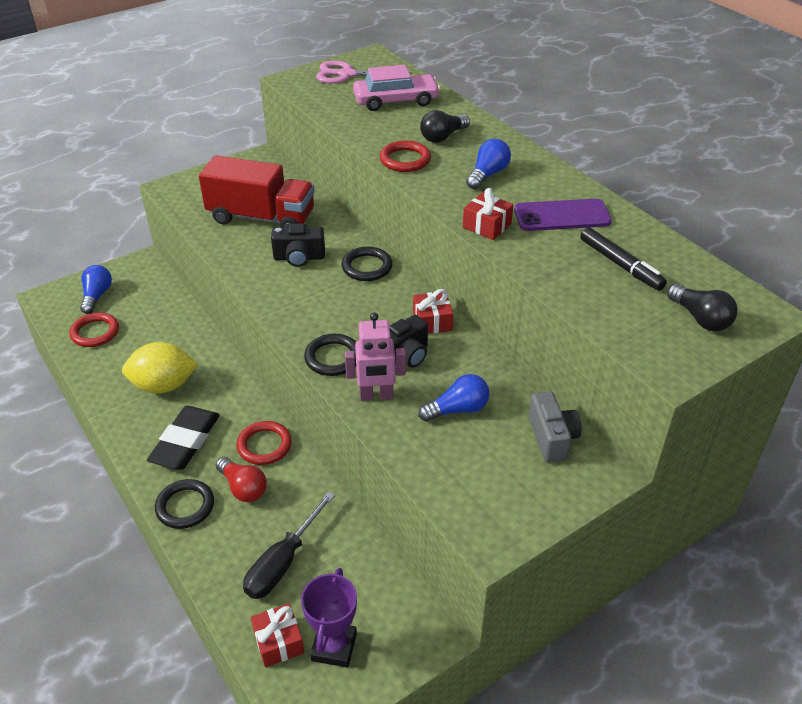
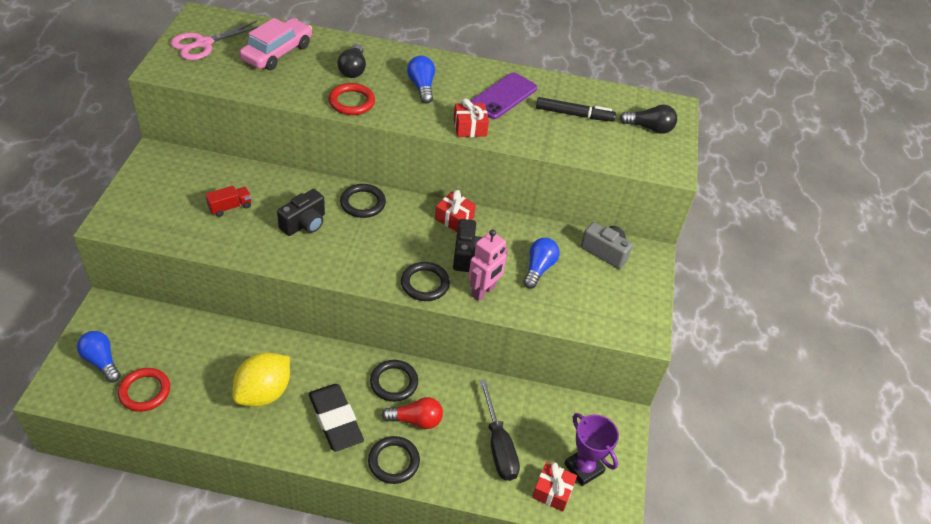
camera: 50 degrees left, 5 degrees up
(261, 218) = (230, 207): red truck -> red truck, size x0.40
(264, 445) = (394, 382): red ring -> black ring

